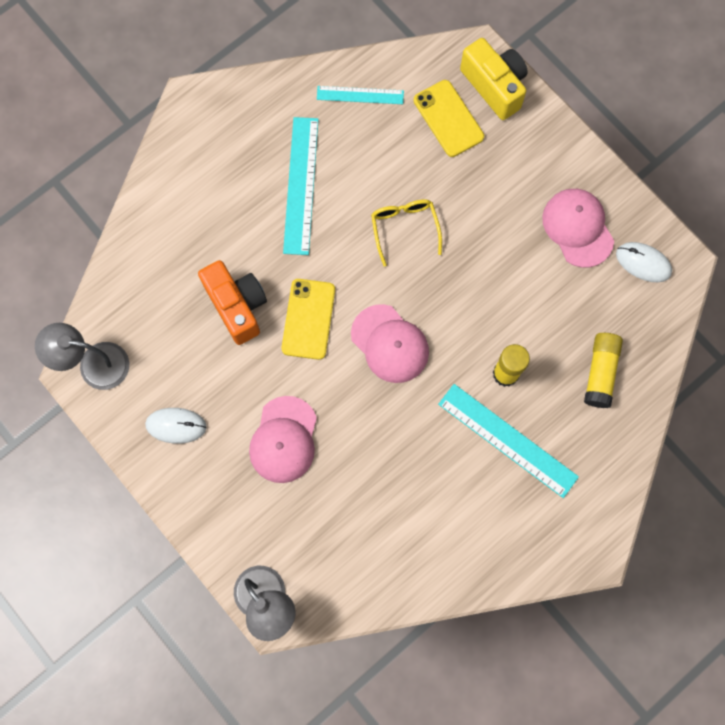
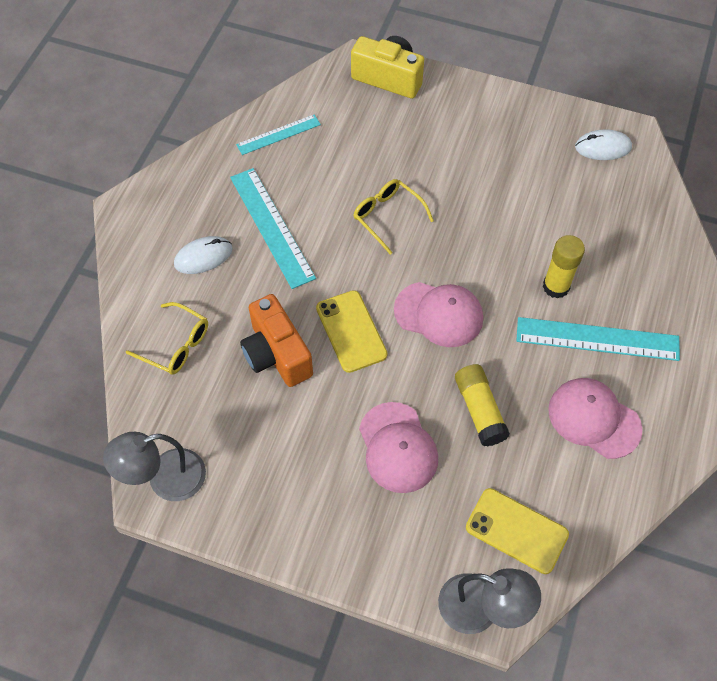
camera: 30 degrees left, 15 degrees down
(162, 253) = (175, 345): none -> yellow glasses
(176, 425) = (284, 492): white mouse -> white mouse (203, 257)
(237, 306) = (276, 354): orange camera -> orange camera turned 150 degrees counterclockwise
(448, 118) = (367, 118): yellow phone -> yellow phone (516, 531)
(578, 228) = (532, 147): pink cap -> pink cap (594, 419)
(600, 372) = (632, 245): yellow glue stick -> yellow glue stick (479, 410)

